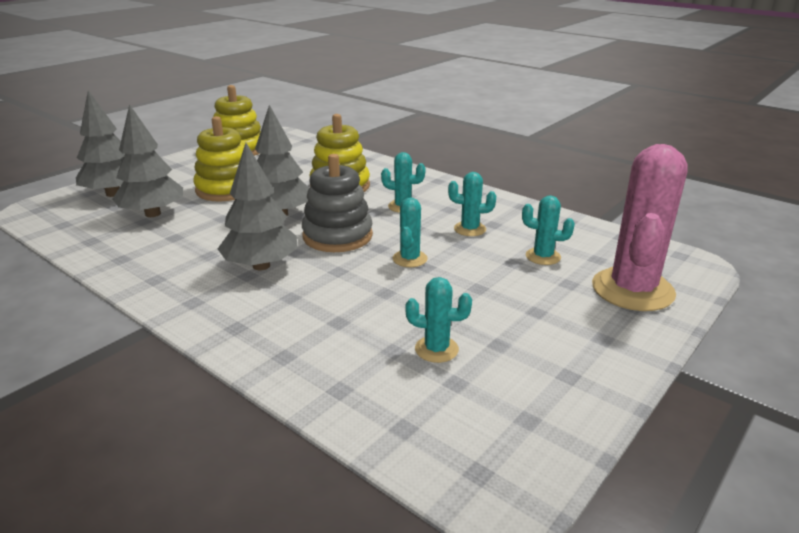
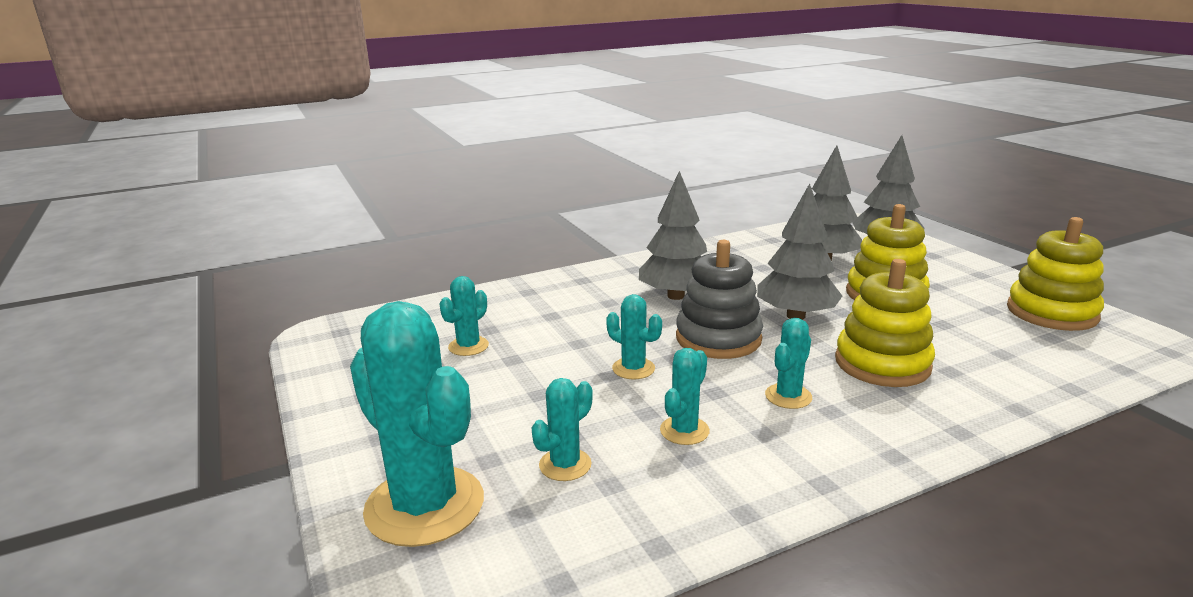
camera: 115 degrees right, 5 degrees down
(632, 290) = (424, 506): pink cactus -> turquoise cactus

